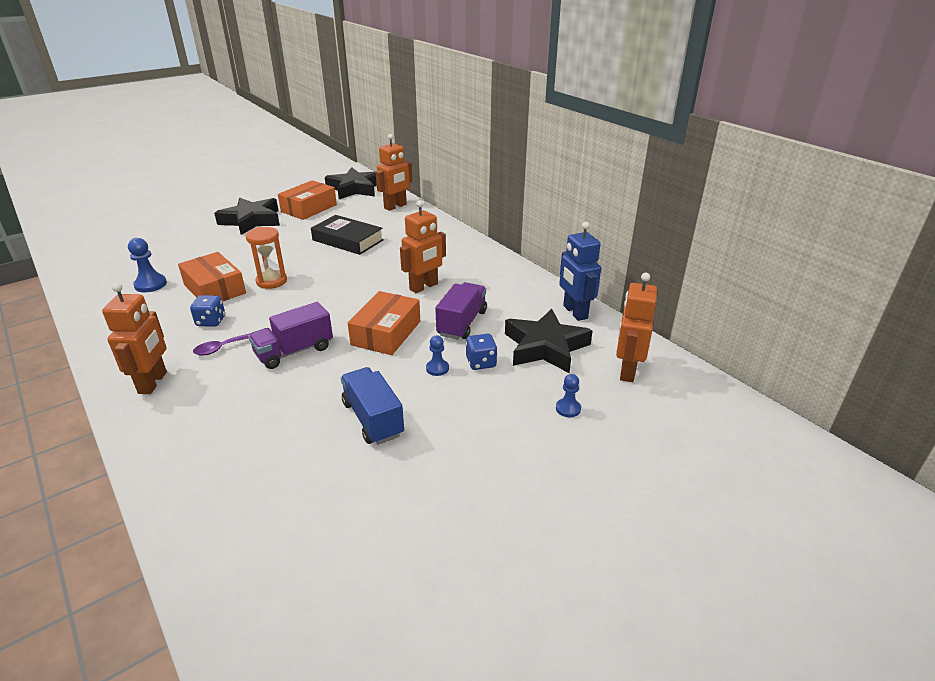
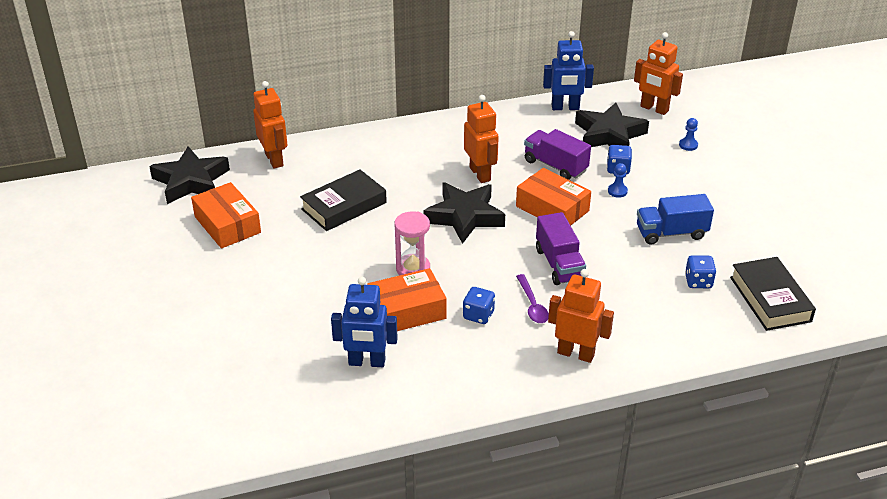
camera: 70 degrees left, 5 degrees up
(150, 284) = (367, 362): blue pawn -> blue robot
(251, 220) = (231, 275): black star -> black star (464, 216)
(255, 527) = (770, 299): none -> black book
(271, 281) = (413, 269): orange hourglass -> pink hourglass
(282, 453) = (698, 281): none -> blue dice

